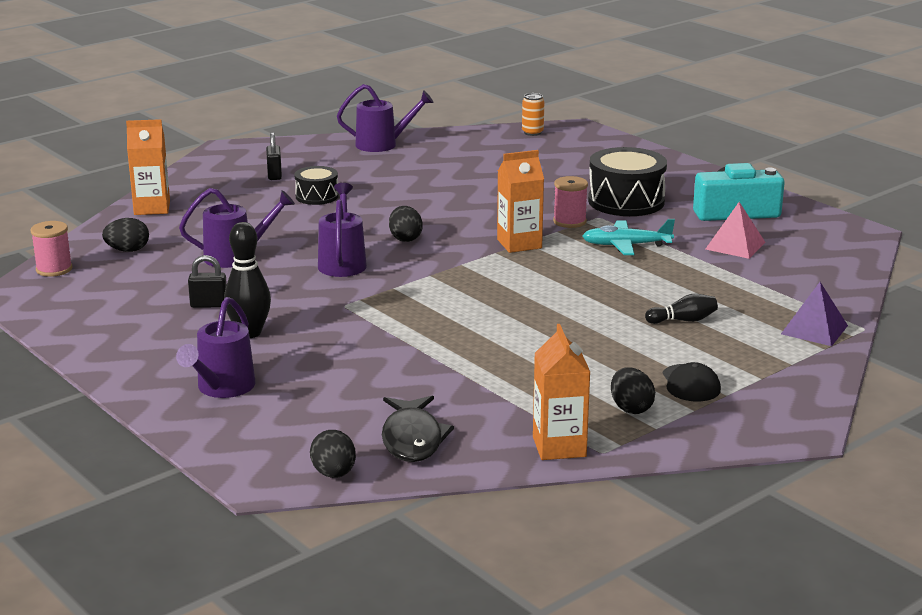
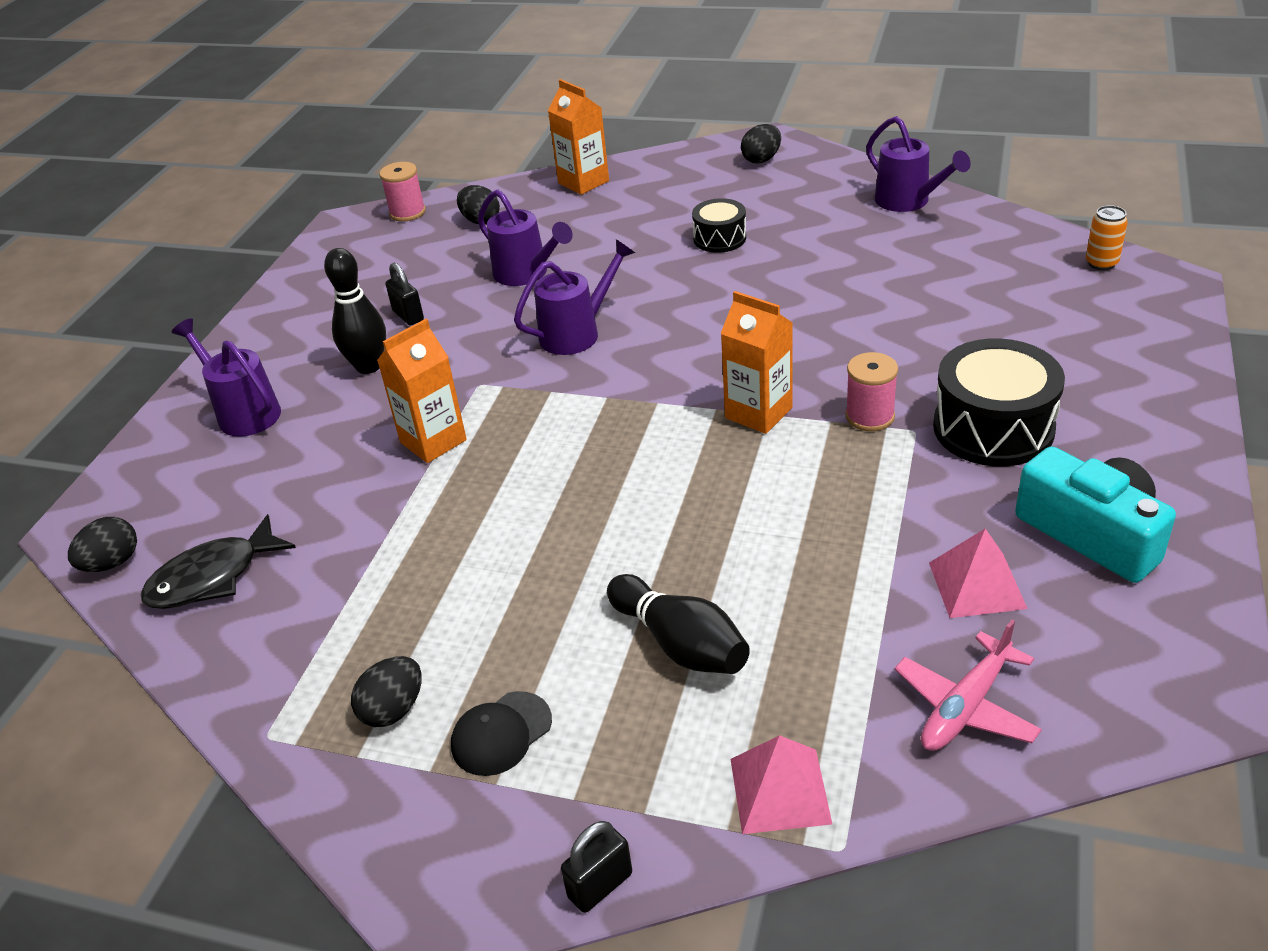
camera: 60 degrees right, 15 degrees up
(222, 389) = (243, 412): purple watering can -> purple watering can turned 60 degrees clockwise
(274, 175) = (740, 192): black padlock -> black padlock (600, 885)
(405, 238) = (680, 337): black egg -> black egg (761, 159)
(559, 447) = (258, 694): orange carton -> orange carton (433, 441)
(626, 245) = (854, 492): turquoise plane -> none
(683, 320) = (680, 644): black bowling pin -> black bowling pin, size x1.62
(810, 275) = (966, 706): none -> pink plane
(814, 329) = (779, 790): purple pyramid -> pink pyramid

